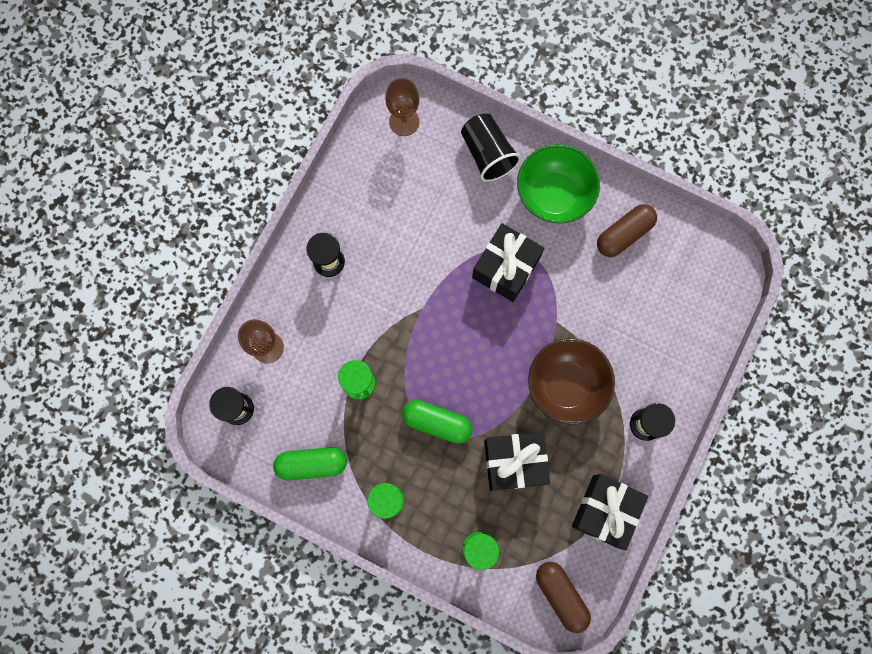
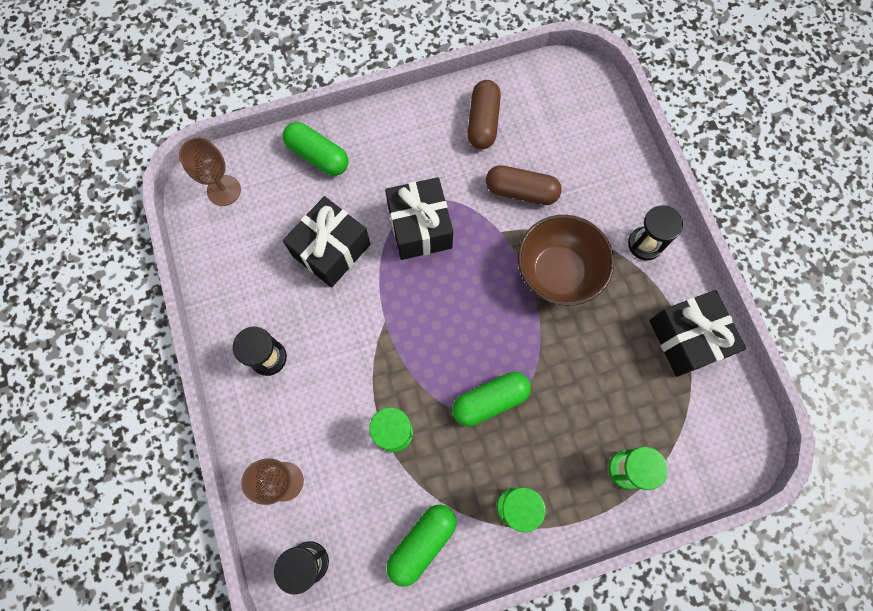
camera: 45 degrees left, 5 degrees down
(487, 154) = (318, 156): black cup -> green capsule
(514, 462) = (582, 371): black gift -> black gift (331, 250)
(554, 195) = (401, 140): green bowl -> none
(561, 595) = (726, 439): brown capsule -> brown capsule (521, 191)

